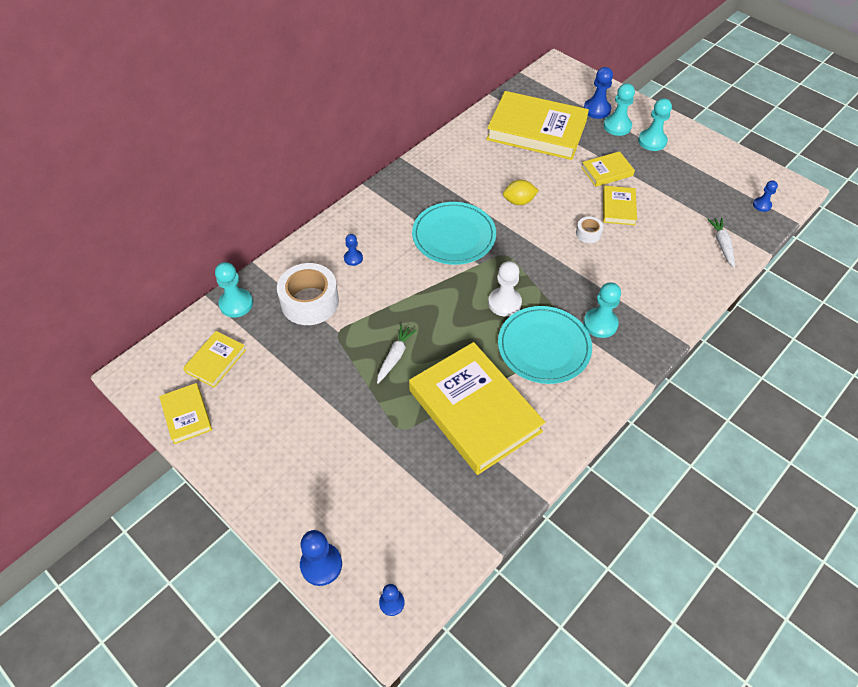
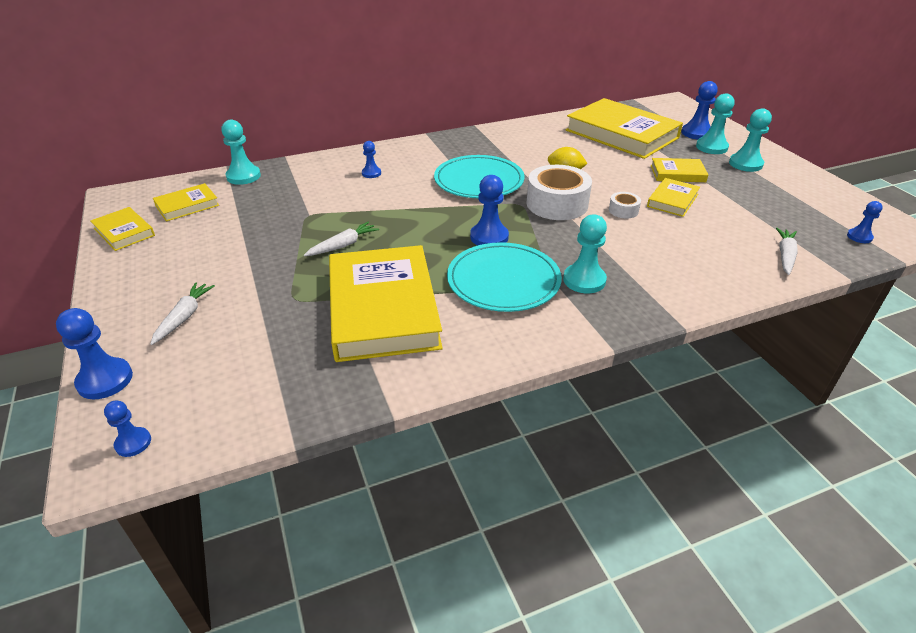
camera: 25 degrees right, 15 degrees down
(187, 415) = (124, 232): yellow book -> yellow book turned 45 degrees counterclockwise
(310, 302) = (305, 190): white tape -> white tape (557, 204)
(328, 482) = (184, 317): none -> white carrot
(504, 303) = (489, 237): white pawn -> blue pawn

